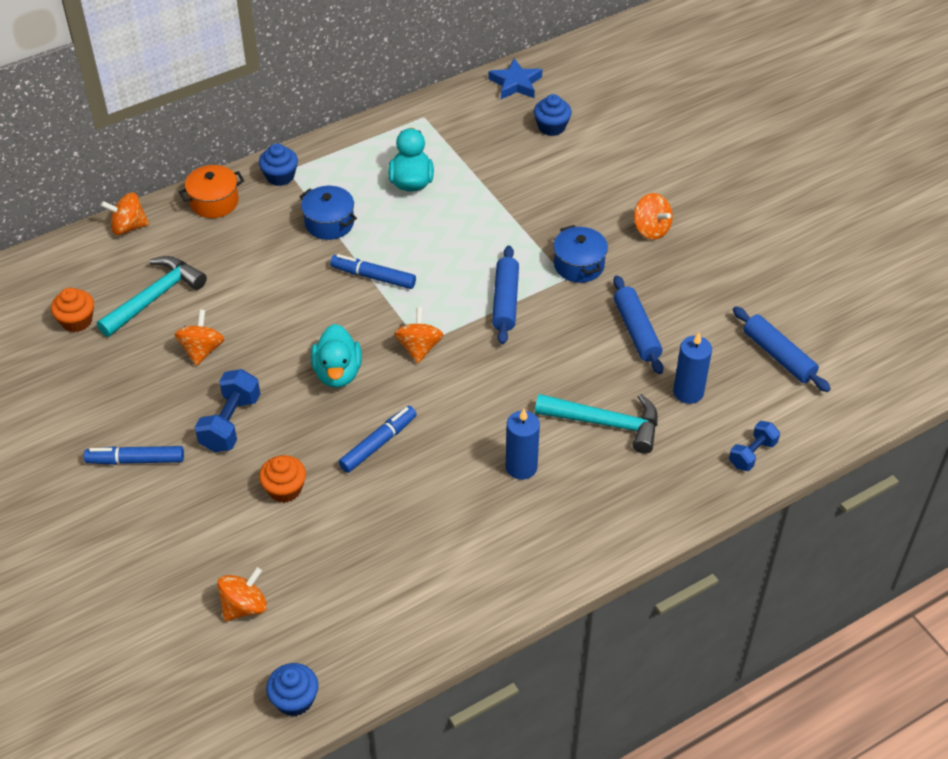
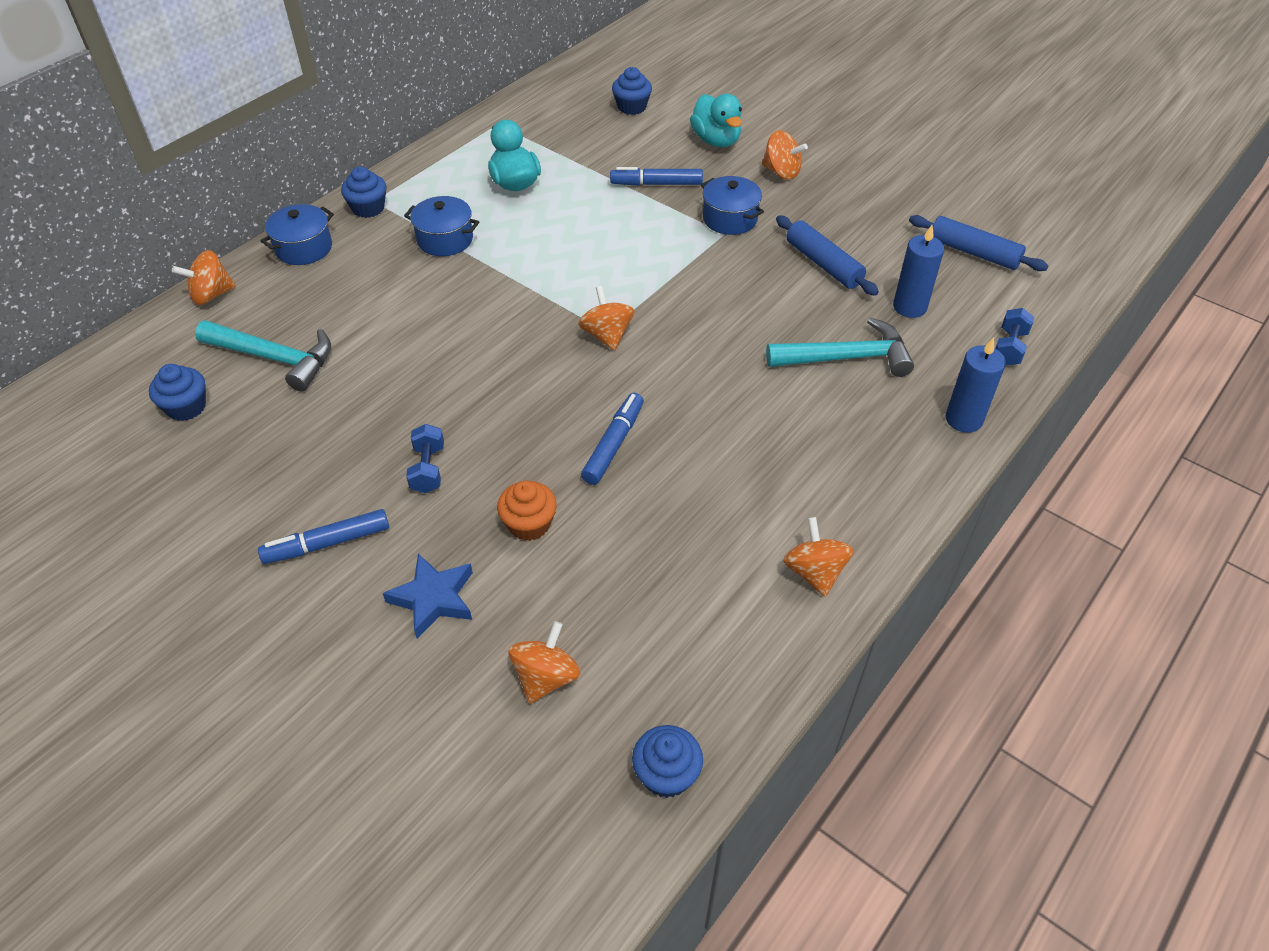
camera: 20 degrees left, 0 degrees up
(77, 321) = (186, 407): orange cupcake -> blue cupcake
(155, 297) = (275, 358): turquoise hammer -> turquoise hammer turned 90 degrees clockwise
(202, 350) = (357, 400): orange spinning top -> orange spinning top (814, 572)
(214, 202) = (304, 248): orange pot -> blue pot
(230, 423) = (428, 469): blue dumbbell -> blue dumbbell, size x0.66
(337, 373) = (529, 383): turquoise duck -> turquoise duck (716, 140)
(373, 277) = (520, 279): blue marker -> blue marker (656, 184)
(505, 301) = (674, 268): blue rolling pin -> none
(515, 83) = (575, 78): blue star -> blue star (433, 598)
(521, 467) = (784, 425): blue candle -> blue candle (964, 419)

